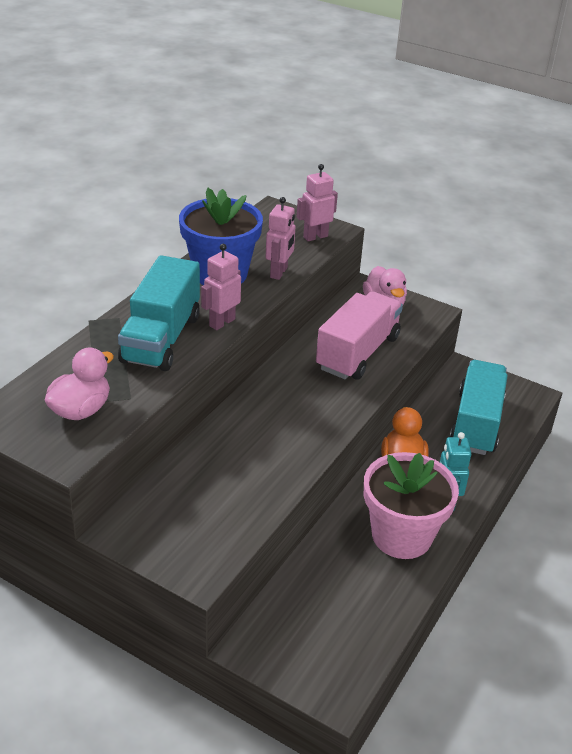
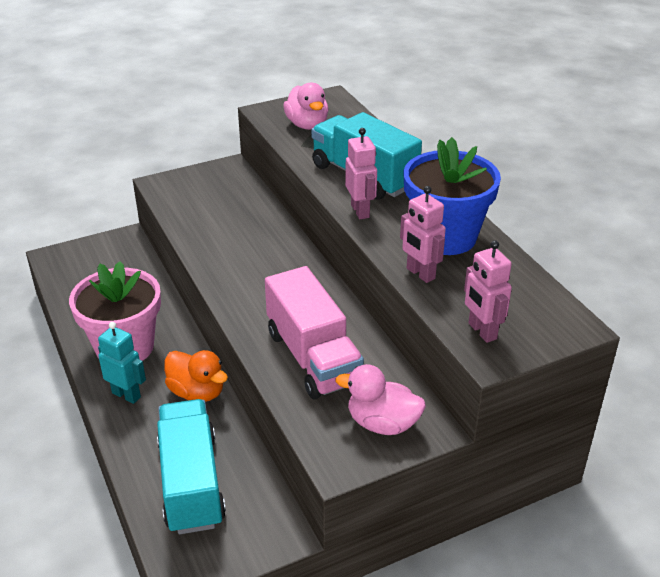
camera: 125 degrees right, 0 degrees up
(315, 237) = (482, 331): pink robot -> pink robot turned 150 degrees clockwise
(476, 423) = (191, 483): turquoise truck -> turquoise truck turned 150 degrees counterclockwise

